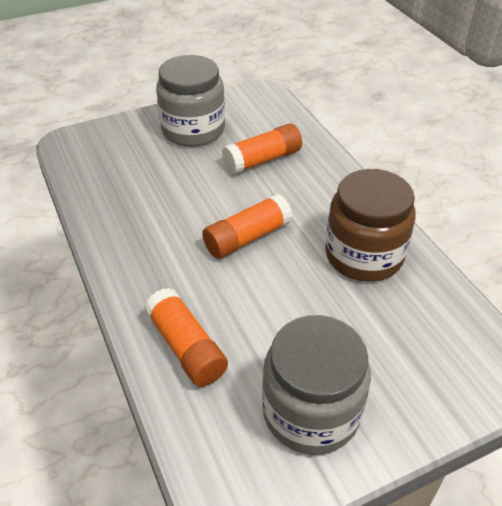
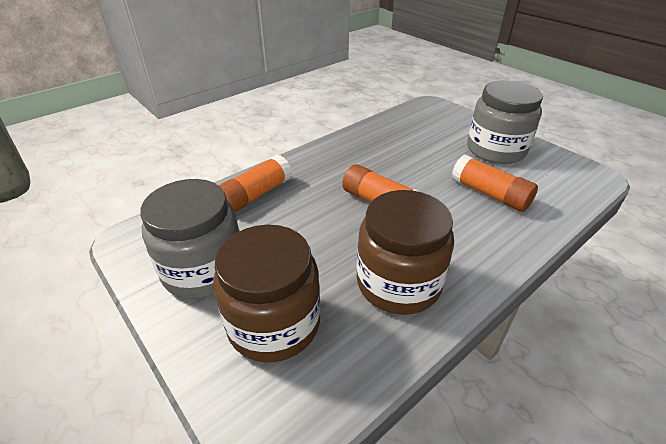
camera: 75 degrees right, 5 degrees down
(397, 354) = (274, 323): none -> brown jar

